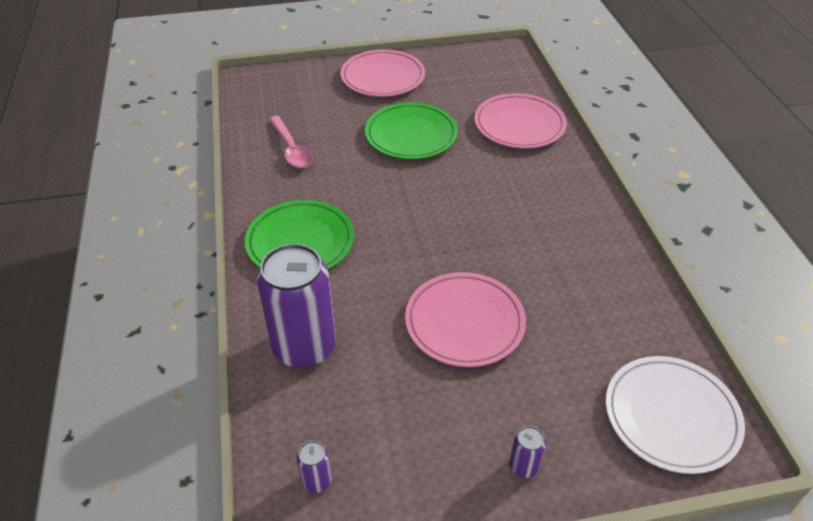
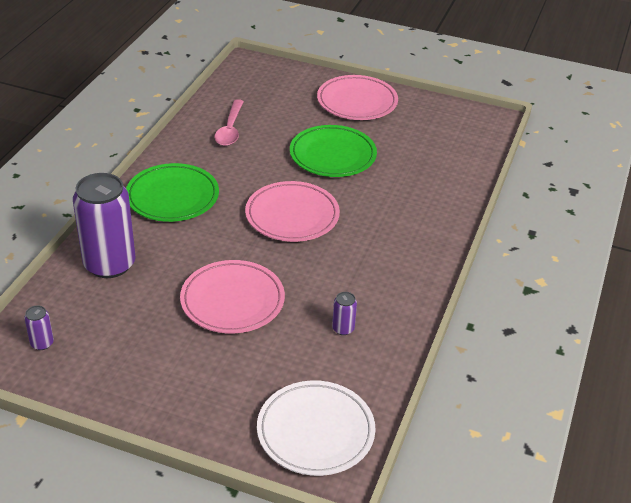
camera: 30 degrees right, 5 degrees down
(519, 125) = (432, 183): pink plate -> pink plate (292, 216)
(524, 466) = (177, 404): purple can -> purple can (343, 328)

